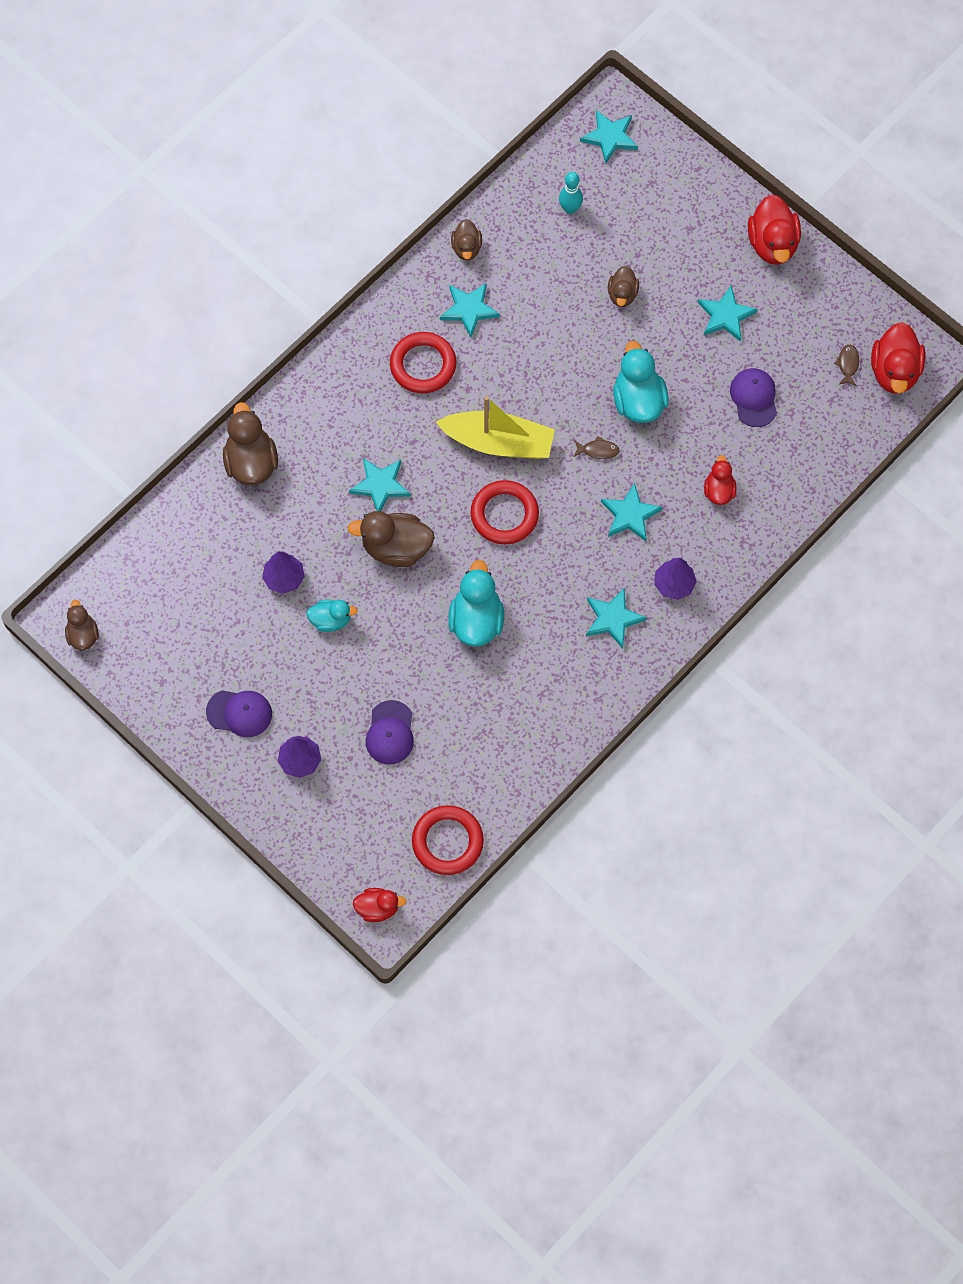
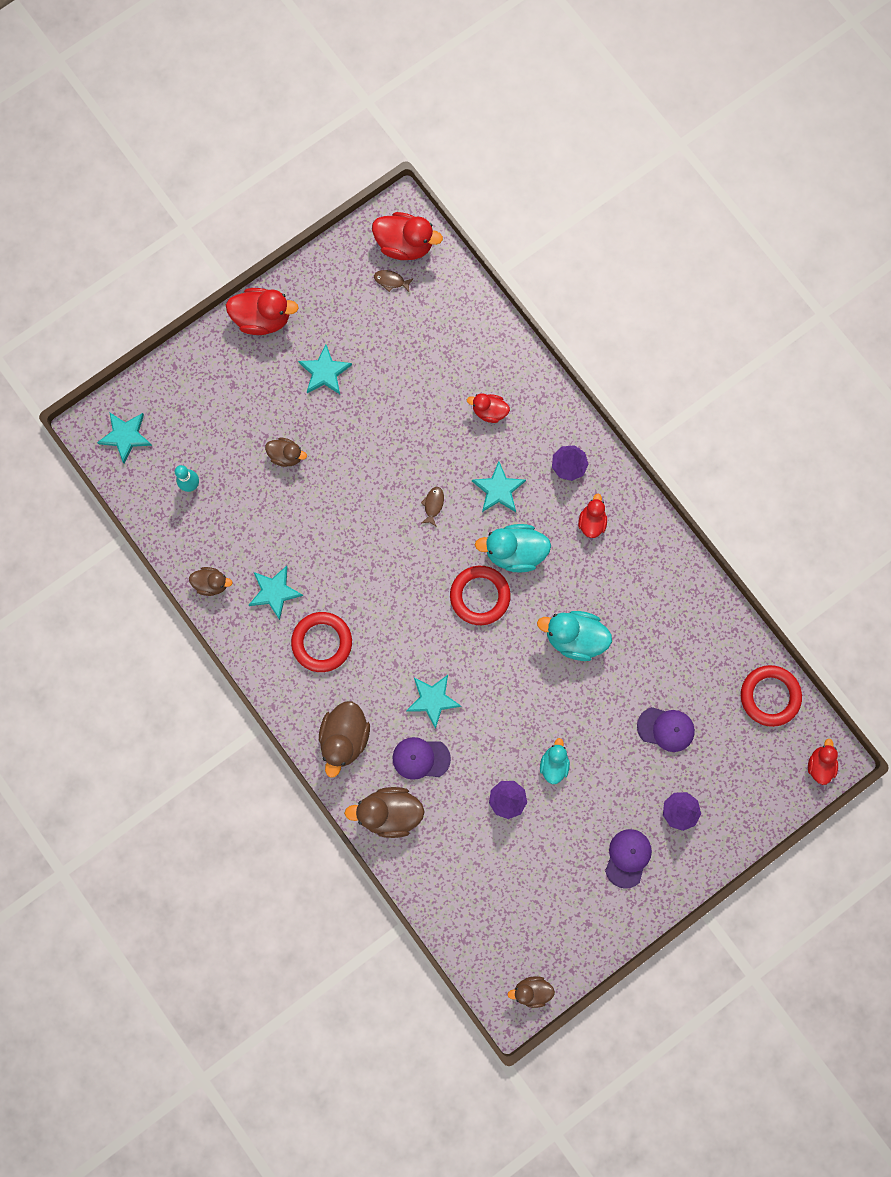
camera: 80 degrees left, 10 degrees up
(396, 548) = (495, 695): brown duck -> brown duck (344, 738)
(498, 442) = (410, 589): yellow boat -> none
(613, 619) = (591, 522): turquoise star -> red duck
(638, 401) = (392, 462): turquoise duck -> turquoise duck (514, 552)
(754, 398) = (408, 364): purple cap -> purple cap (421, 758)

